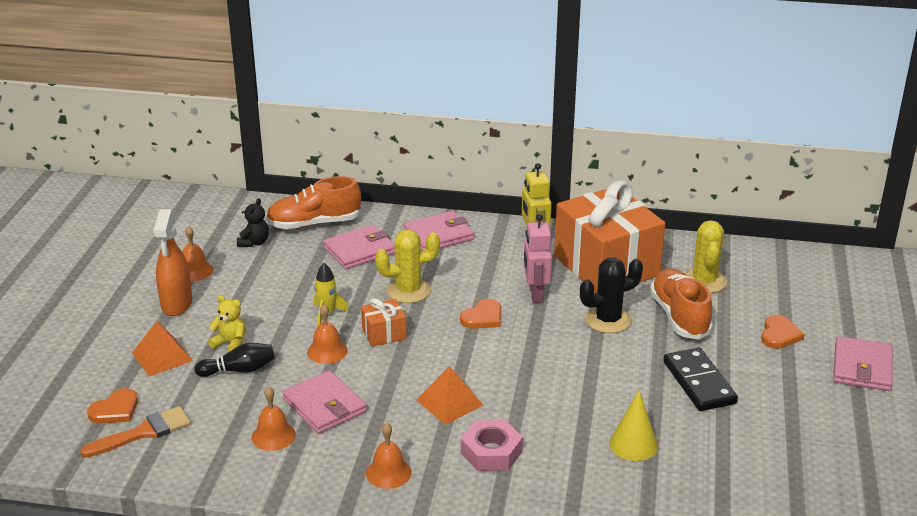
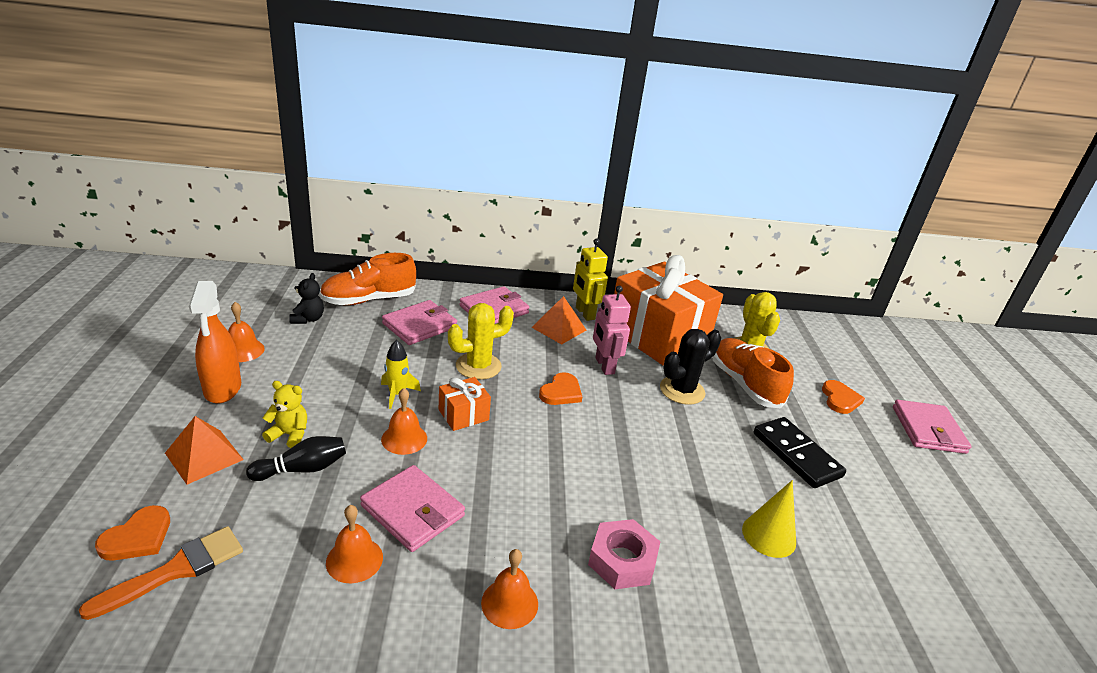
camera: 15 degrees left, 0 degrees up
(449, 402) = (556, 496): orange pyramid -> orange pyramid (559, 328)

